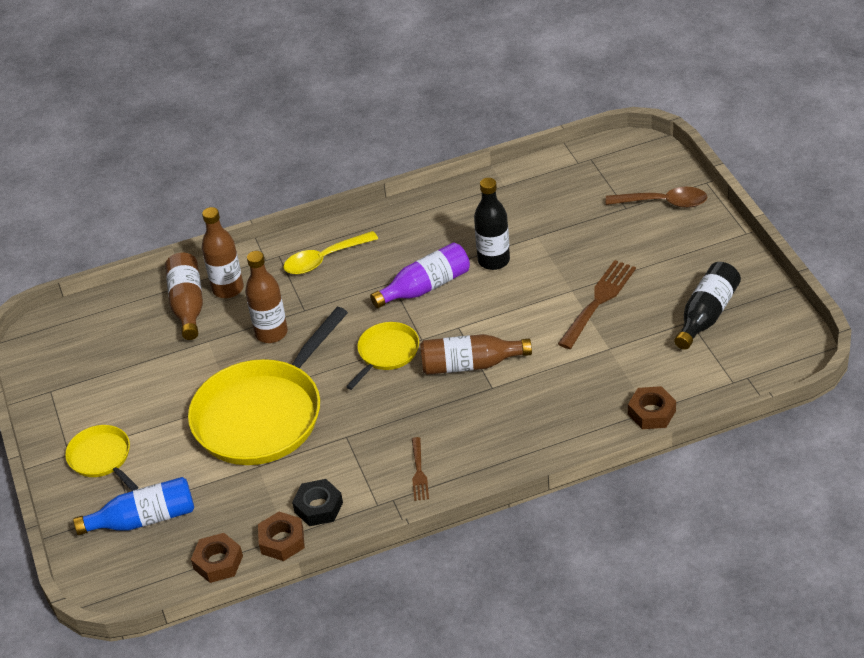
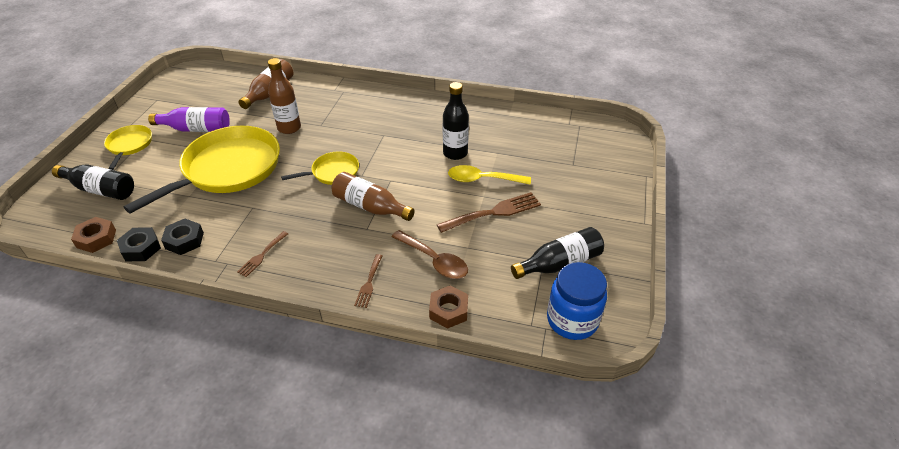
camera: 30 degrees right, 0 degrees up
(144, 519) = (100, 190): blue bottle -> black bottle
(228, 289) = (298, 95): brown bottle -> none
(263, 415) = (228, 169): yellow pan -> yellow pan turned 150 degrees clockwise
(282, 541) = (141, 248): brown nut -> black nut
(324, 259) = (363, 105): yellow spoon -> yellow spoon (482, 179)
(425, 287) = (399, 147): purple bottle -> purple bottle (196, 129)
(554, 433) = (369, 283): none -> brown fork
(663, 202) = (602, 174): brown spoon -> brown spoon (434, 260)
(762, 357) = (572, 320): none -> blue jar

